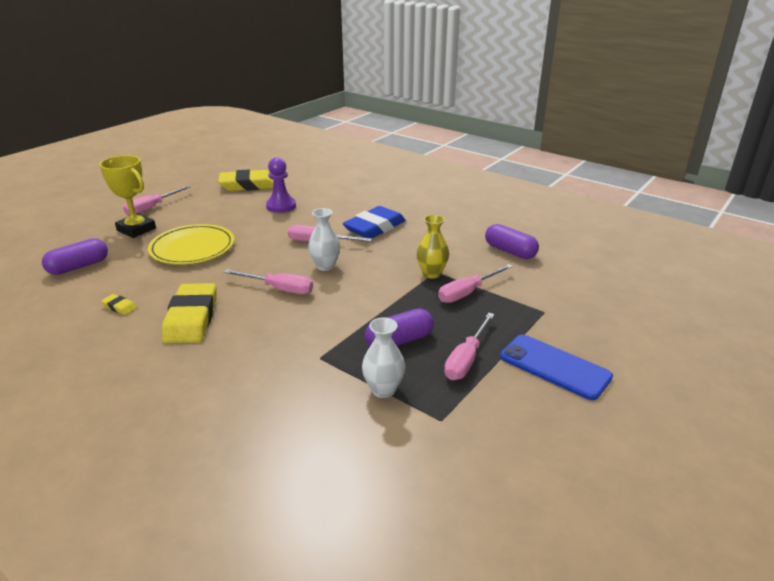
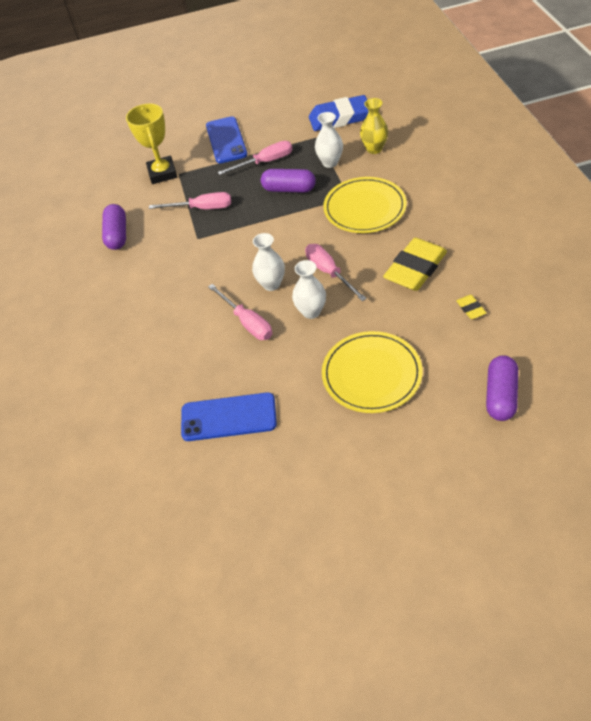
camera: 135 degrees left, 20 degrees up
(79, 267) = (500, 395): purple capsule -> purple capsule turned 75 degrees counterclockwise
(136, 229) = (419, 450): yellow trophy -> yellow trophy (162, 173)
(152, 208) = (381, 504): pink screwdriver -> none
(248, 185) = (225, 504): yellow eraser -> none
(272, 262) = (311, 311): none -> white vase
(281, 206) = (228, 417): purple pawn -> blue phone
(289, 353) = (364, 208): none -> yellow plate
(374, 227) = (178, 321): blue eraser -> blue eraser (340, 118)
(431, 273) = (202, 237): yellow vase -> yellow vase (374, 149)

